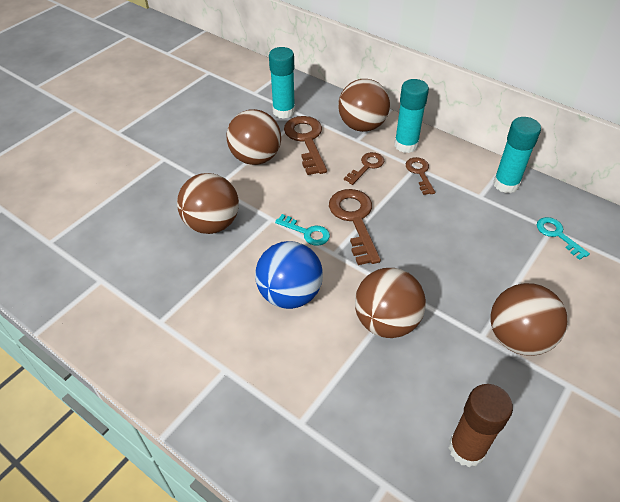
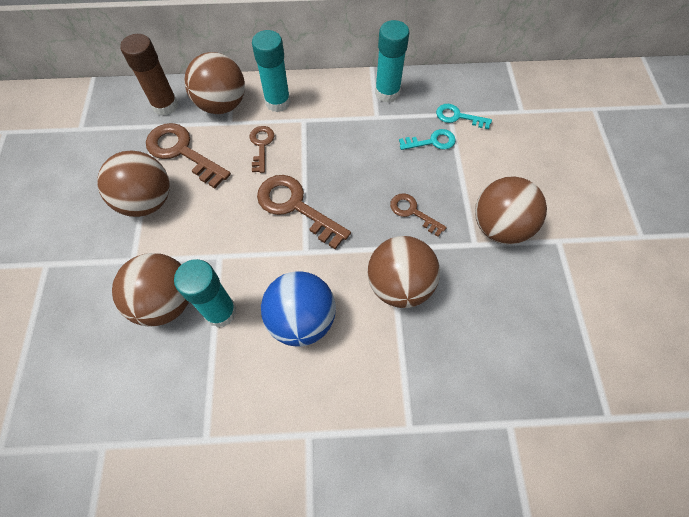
camera: 40 degrees left, 15 degrees up
(284, 111) = (131, 132): turquoise glue stick -> turquoise glue stick (220, 312)
(307, 232) = (264, 247): turquoise key -> turquoise key (432, 141)
(420, 173) = (312, 124): brown key -> brown key (412, 212)
(466, 449) = (537, 346): brown glue stick -> brown glue stick (165, 105)

